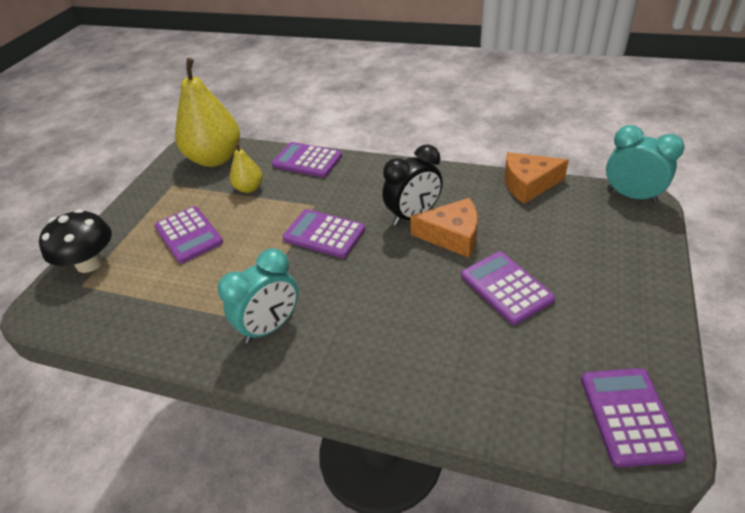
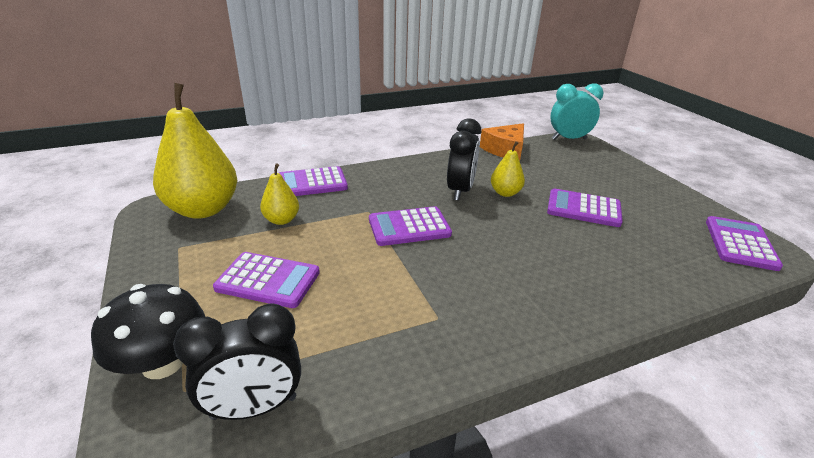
camera: 45 degrees left, 10 degrees down
(96, 315) = (254, 408): none -> black clock
(270, 327) = (468, 312): turquoise clock -> none
(452, 235) = (505, 193): orange cheese -> yellow pear
(629, 416) = (740, 244): purple calculator -> purple calculator turned 60 degrees clockwise

